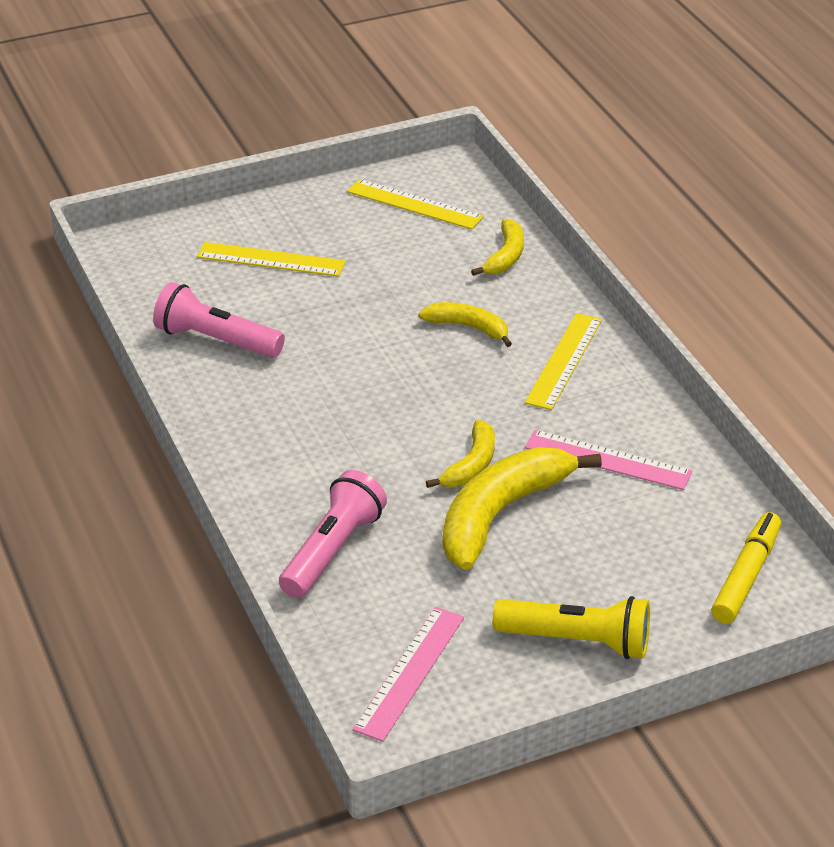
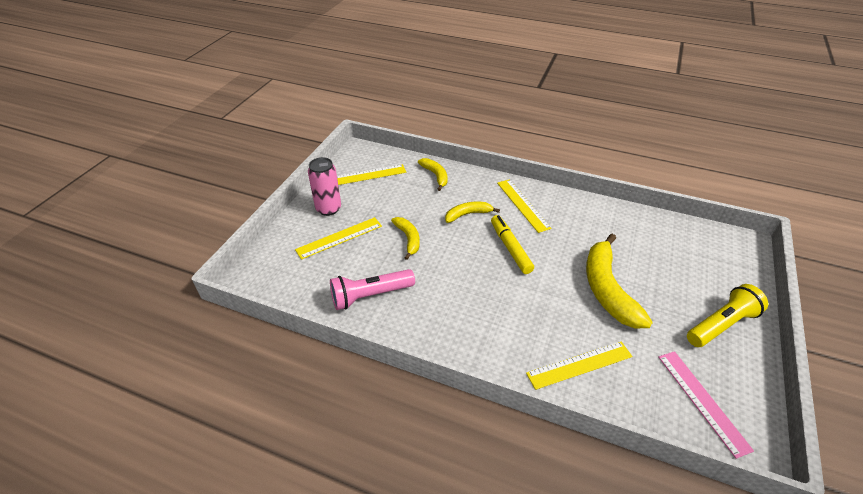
camera: 45 degrees left, 5 degrees up
(306, 219) = (328, 209): none -> pink can
(332, 550) = (579, 365): pink flashlight -> yellow ruler
(471, 465) = (563, 275): yellow banana -> yellow banana (408, 239)
(607, 460) = (601, 235): pink ruler -> none
(746, 576) = (714, 248): yellow marker -> yellow marker (510, 248)

